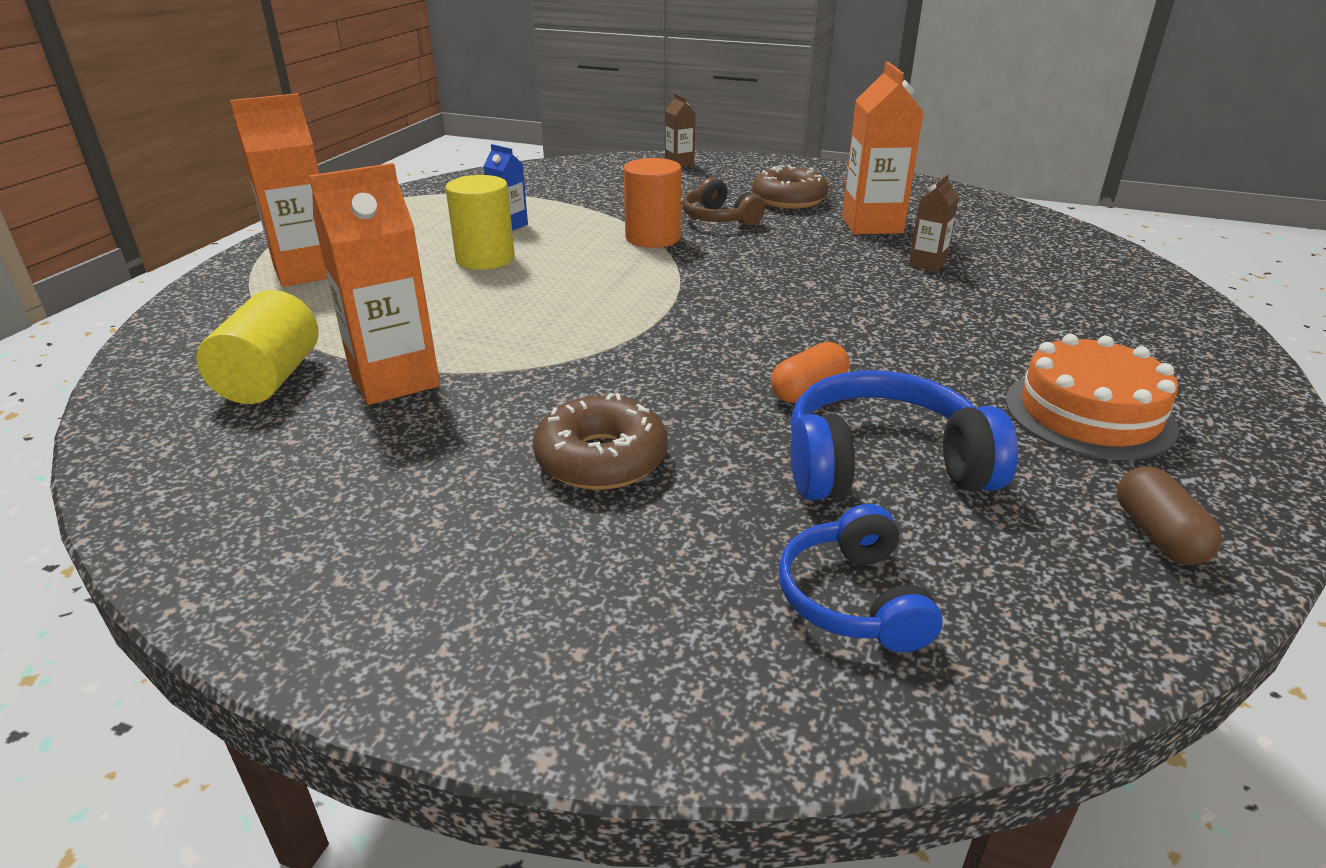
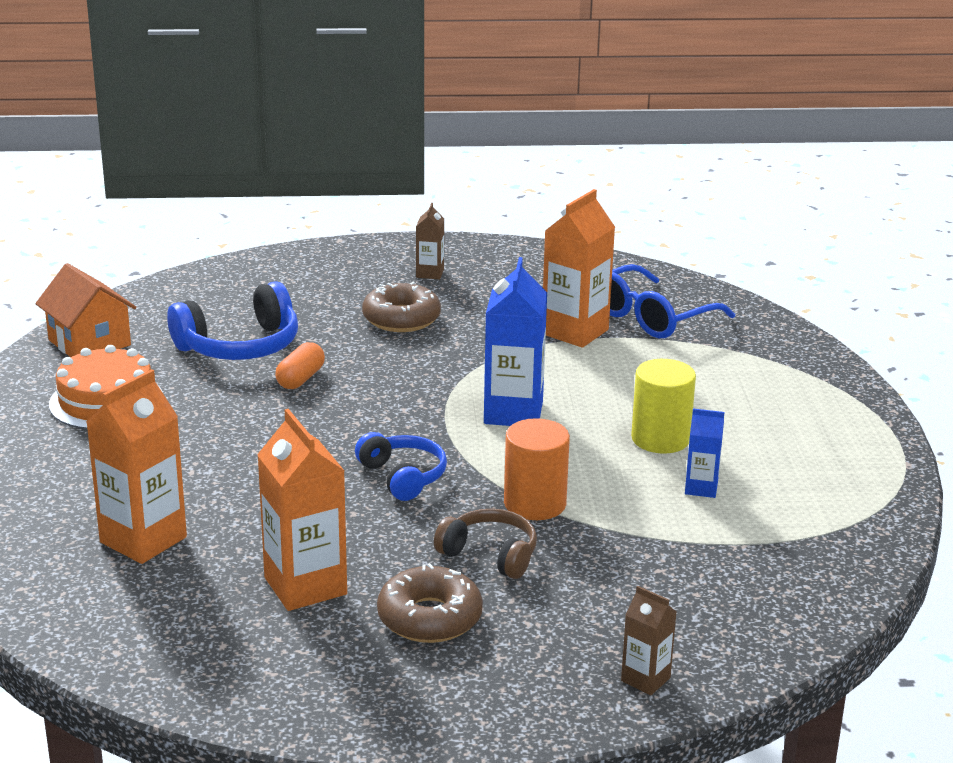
camera: 155 degrees right, 5 degrees down
(270, 379) = (651, 317): yellow cylinder -> blue glasses
(307, 271) = (784, 393): orange carton -> orange carton (143, 540)
(590, 304) = (513, 413): none -> blue carton
(853, 599) = (243, 293): blue headphones -> blue headphones (403, 477)
(927, 263) = (231, 530): brown carton -> brown carton (430, 273)
(1158, 535) = (89, 342): brown capsule -> orange house

